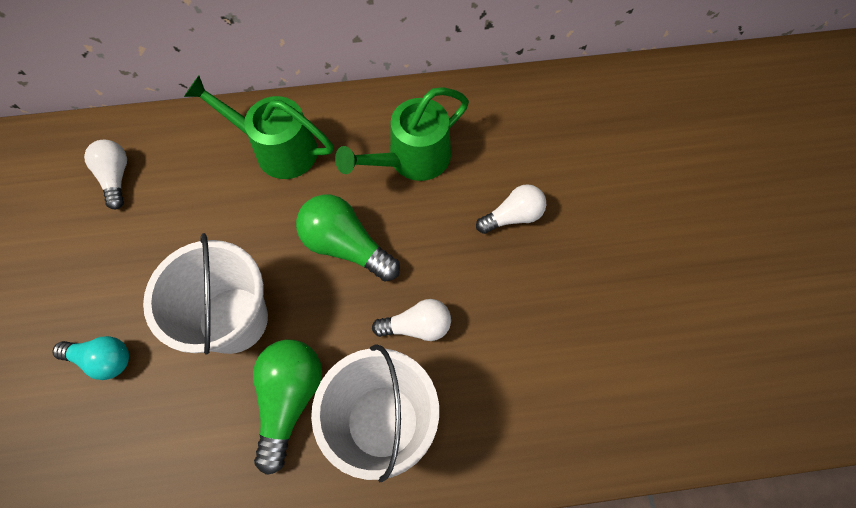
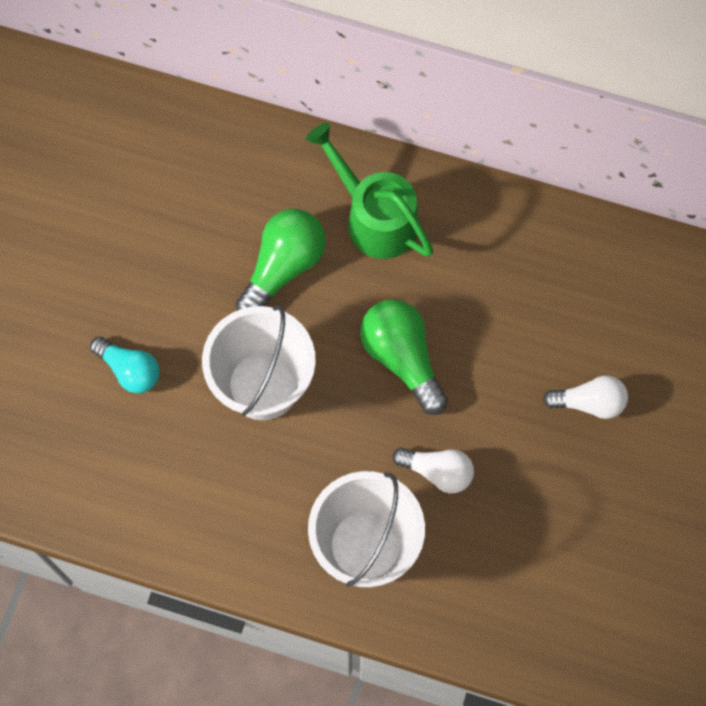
camera: 25 degrees right, 5 degrees up
(116, 177) = (197, 179): white light bulb -> none
(289, 399) = (288, 486): green light bulb -> green light bulb (283, 267)
(411, 160) = (511, 292): green watering can -> none

